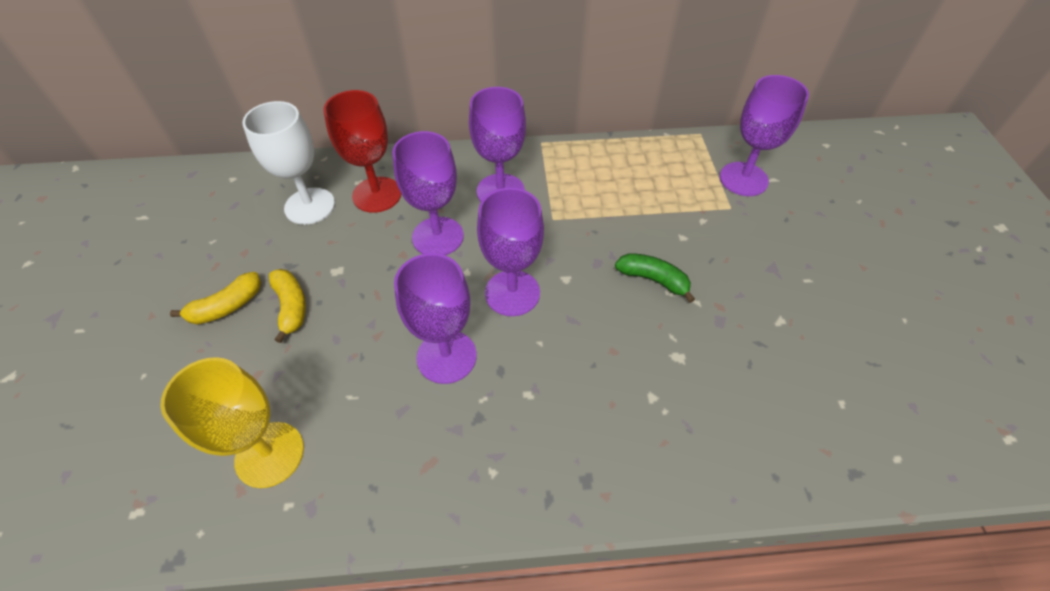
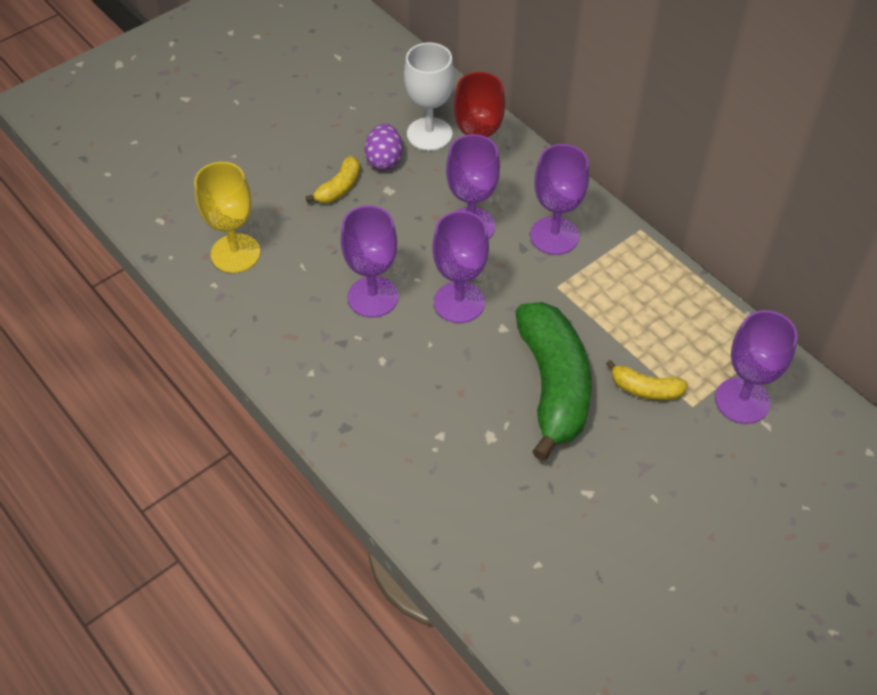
camera: 55 degrees right, 0 degrees up
(227, 306) = (311, 155): yellow banana -> yellow banana (645, 389)
(300, 253) = (384, 160): none -> purple egg
(653, 280) = (553, 385): green banana -> green banana, size x2.18

